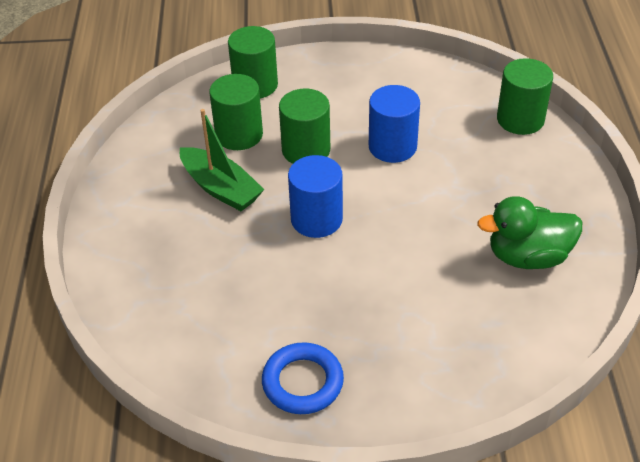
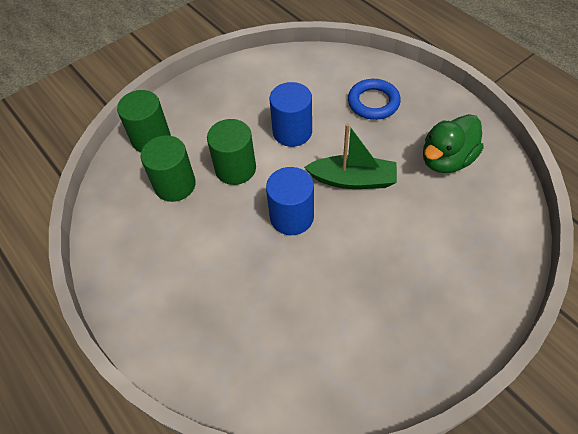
camera: 35 degrees left, 10 degrees up
(221, 188) = (200, 236): green boat -> green boat (353, 180)
(302, 382) = (398, 349): blue ring -> blue ring (373, 102)
(520, 119) = (354, 67): green cylinder -> none

